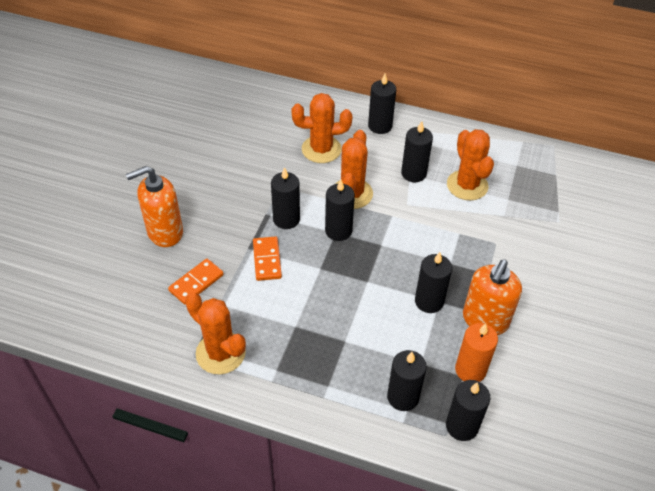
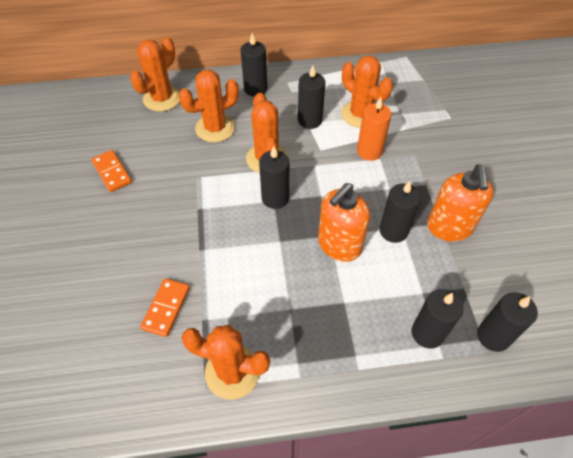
camera: 25 degrees left, 5 degrees up
(165, 232) = (104, 269): orange soap dispenser -> orange soap dispenser (339, 245)
(267, 260) = (224, 254): orange domino -> orange domino (112, 172)
(286, 219) = (220, 206): black candle -> none
(289, 106) = (162, 98): none -> orange cactus
(470, 370) = (466, 279): orange candle -> orange candle (369, 151)

